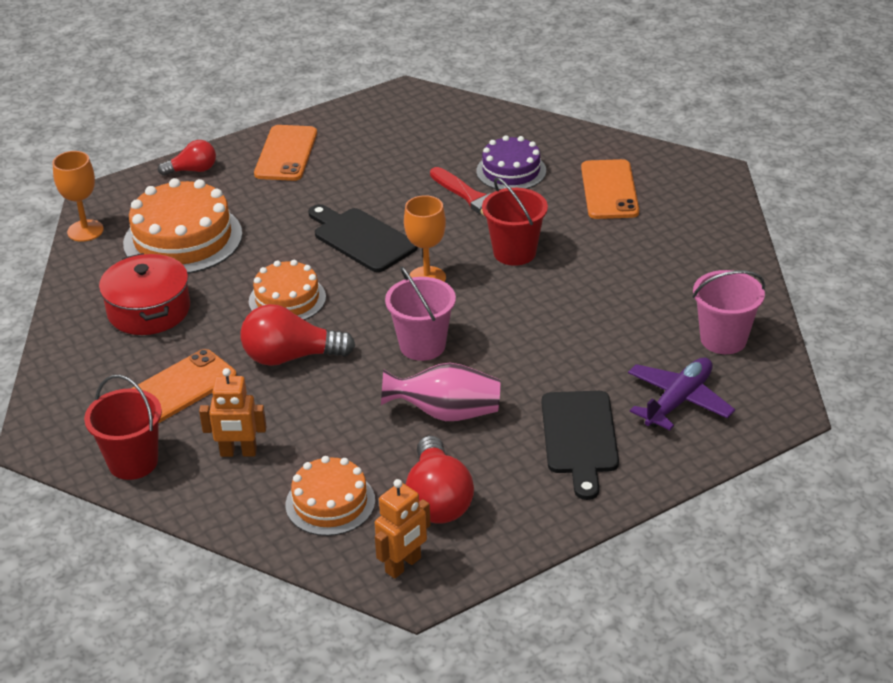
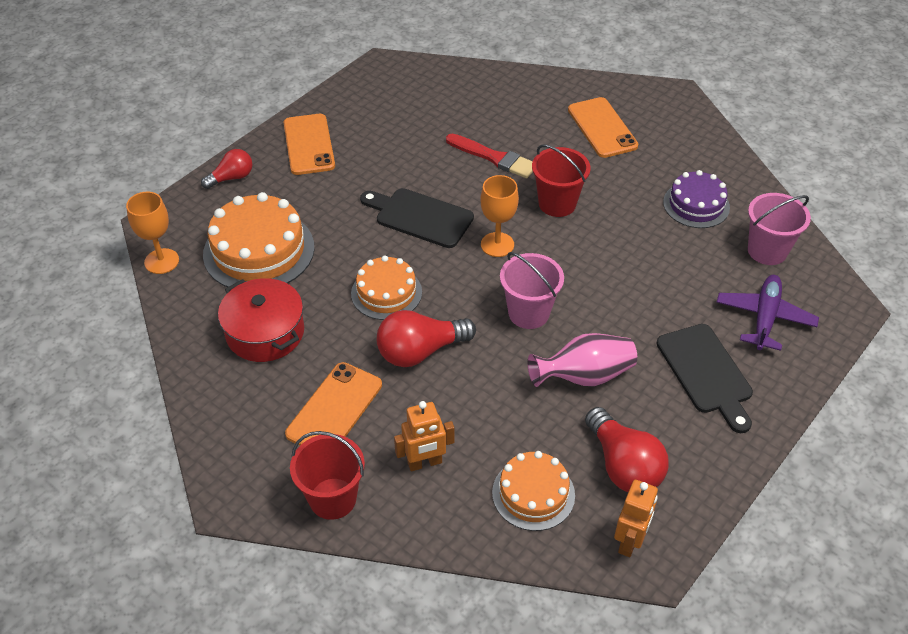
camera: 20 degrees left, 10 degrees up
(511, 171) = (512, 125): purple cake -> purple cake (696, 205)

